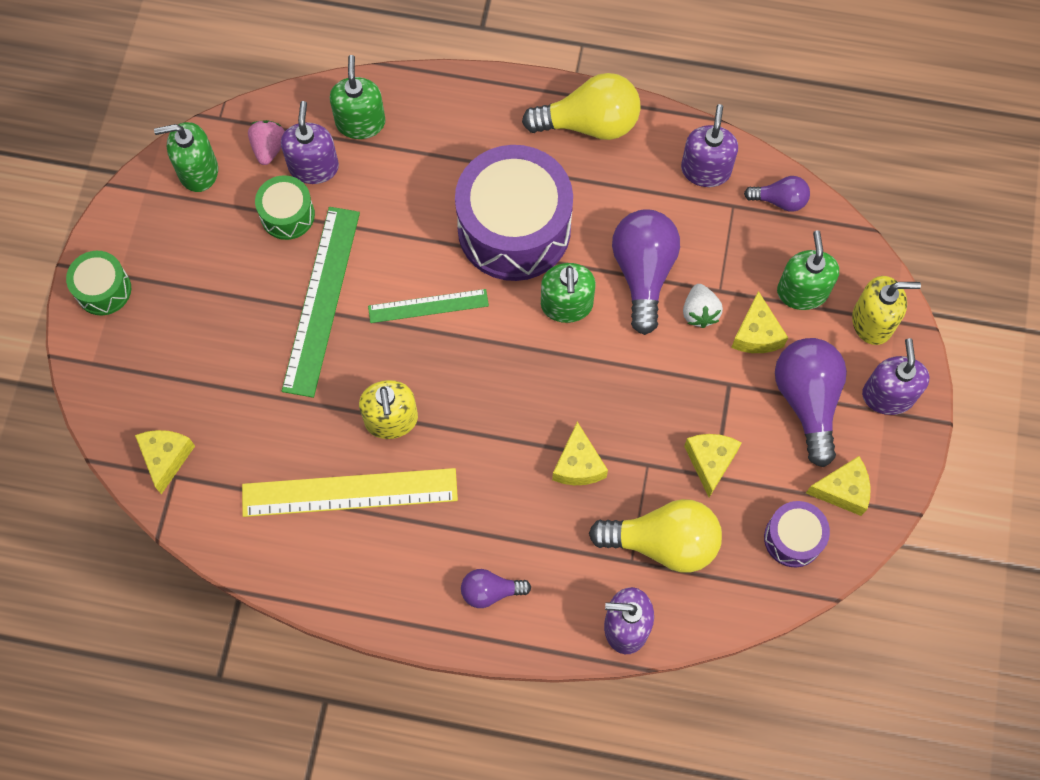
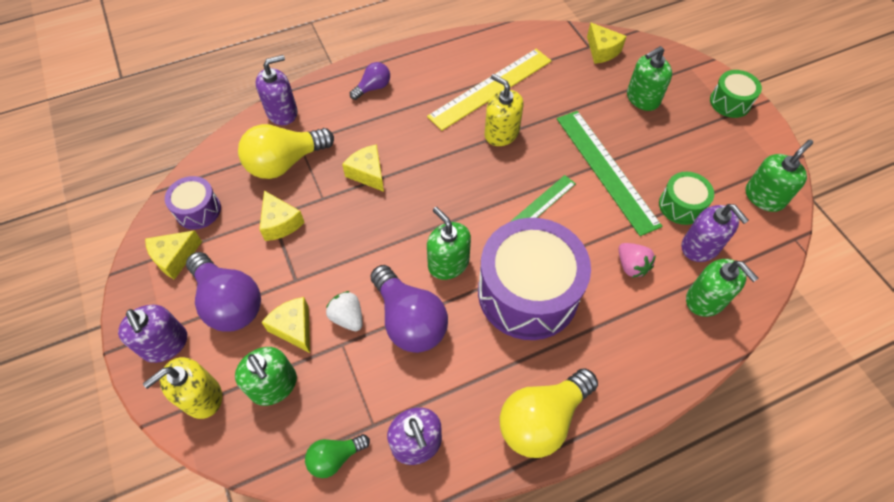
camera: 145 degrees right, 10 degrees down
(192, 359) = (642, 98): none -> green soap dispenser
(269, 148) = (741, 240): pink strawberry -> pink strawberry (631, 266)
(780, 200) = (335, 457): purple light bulb -> green light bulb

